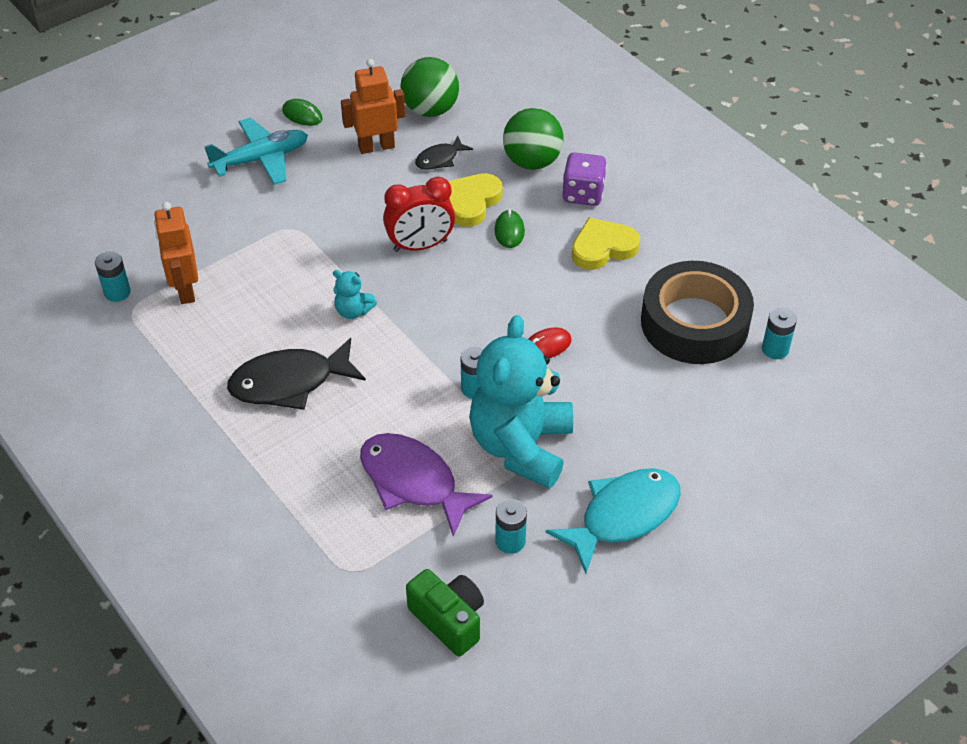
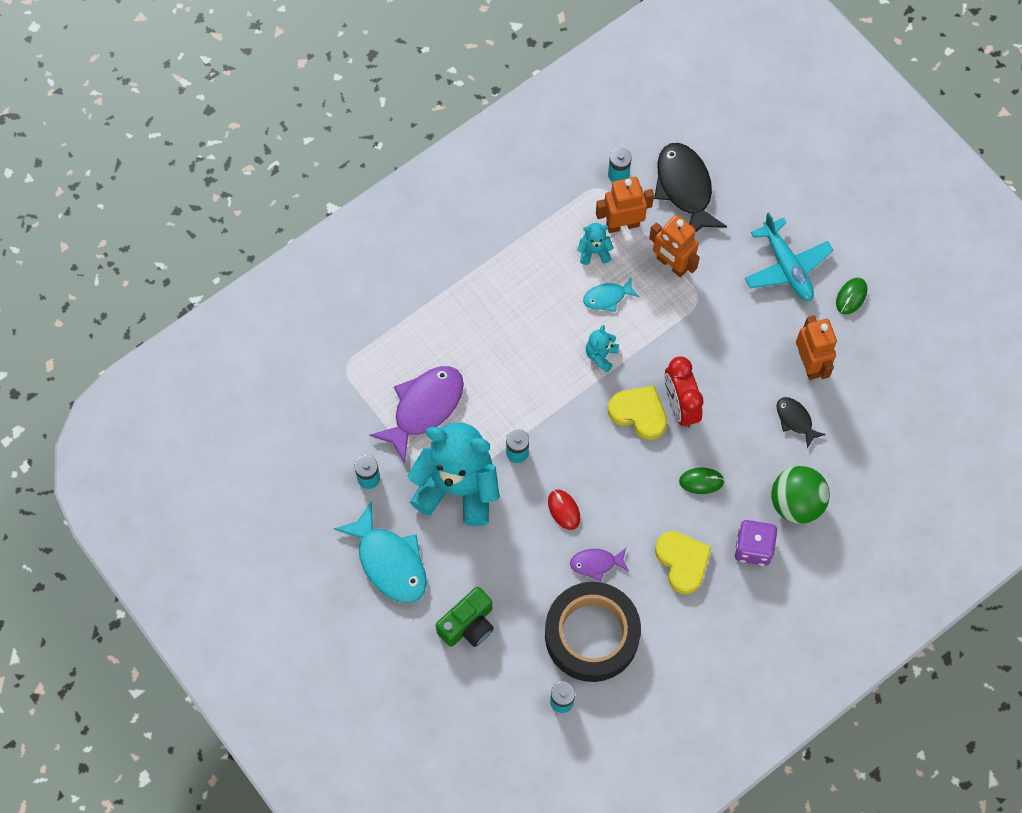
camera: 90 degrees right, 20 degrees up
(217, 315) = (594, 251): none -> turquoise teddy bear
(244, 249) = (671, 264): none -> orange robot
(279, 304) = (607, 297): none -> turquoise fish
(289, 382) = (523, 312): black fish -> black fish (685, 188)
(430, 110) = (866, 410): green ball -> none
(449, 620) = (303, 435): green camera -> green camera (468, 624)
(471, 202) = (738, 448): yellow heart -> yellow heart (639, 413)
(610, 318) = (596, 563): none -> purple fish

